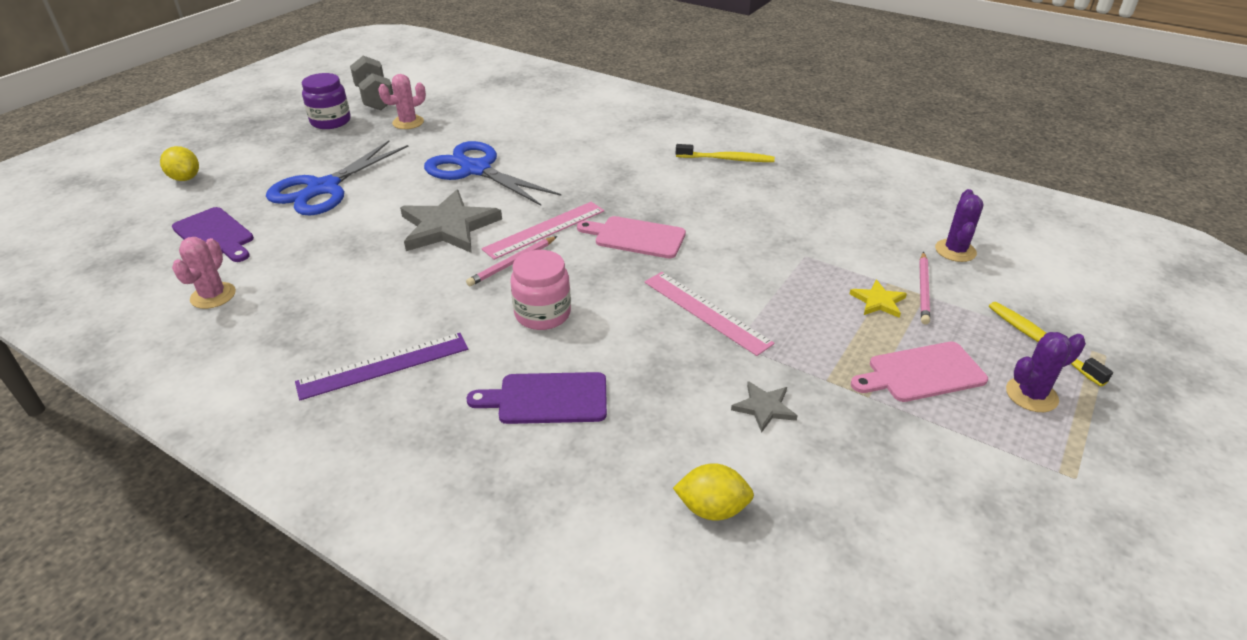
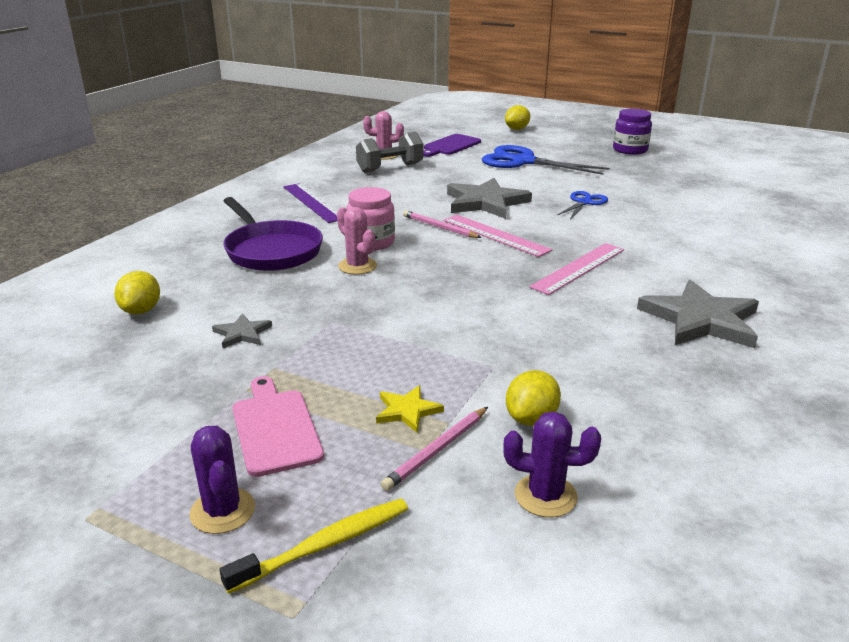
camera: 85 degrees right, 10 degrees down
(375, 98) = (686, 157): grey dumbbell -> grey dumbbell (390, 168)
(408, 122) = (651, 172): pink cactus -> pink cactus (357, 266)
(476, 170) = (584, 202): blue scissors -> blue scissors, size x0.53
(547, 398) = (271, 251): purple cutting board -> purple pan
(636, 237) = (497, 273): pink cutting board -> none
(706, 312) = (379, 308): pink ruler -> pink ruler (579, 268)
(727, 159) = (701, 320): yellow toothbrush -> grey star
(873, 246) = (531, 418): none -> yellow lemon
(923, 290) = (437, 450): pink pencil -> pink pencil turned 60 degrees counterclockwise

